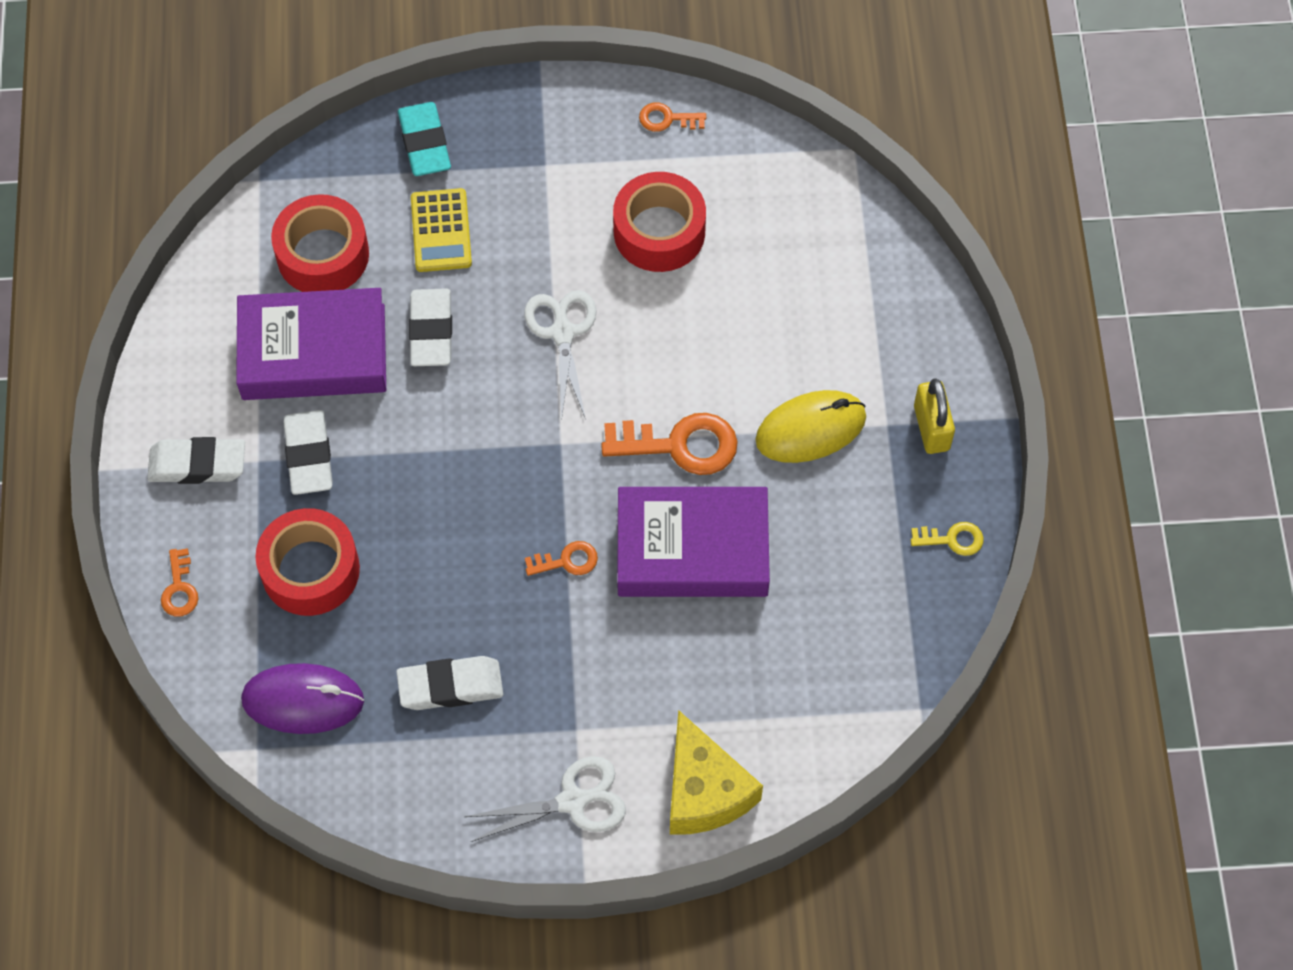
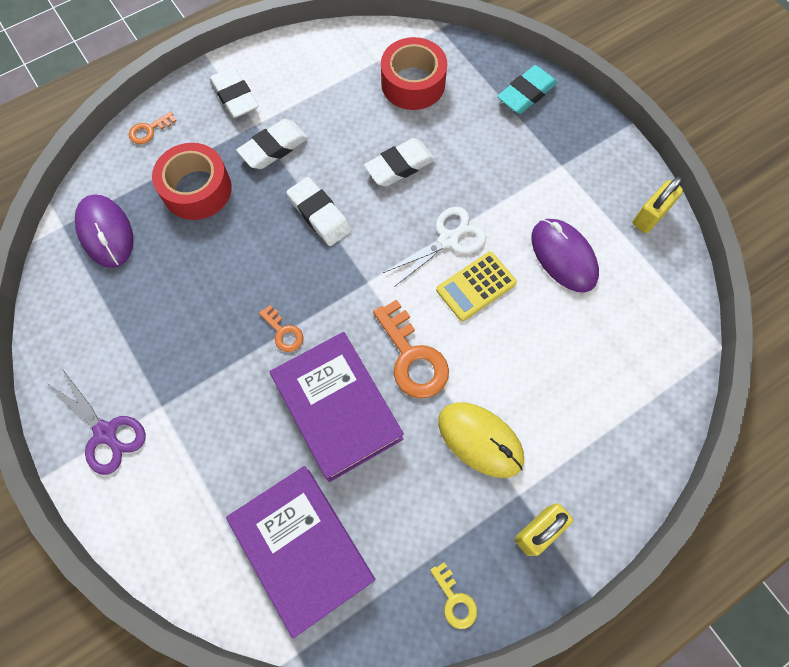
camera: 60 degrees right, 5 degrees up
(313, 352) = (345, 113): purple book -> purple book (303, 548)
(441, 231) = (472, 134): yellow calculator -> yellow calculator (476, 286)
(450, 686) = (155, 311): white eraser -> white eraser (319, 214)
(573, 801) = (106, 433): white scissors -> purple scissors
(659, 232) = (563, 257): red tape -> purple mouse
(667, 119) = (650, 216): orange key -> yellow padlock
(704, 790) = (153, 520): yellow cheese -> none

